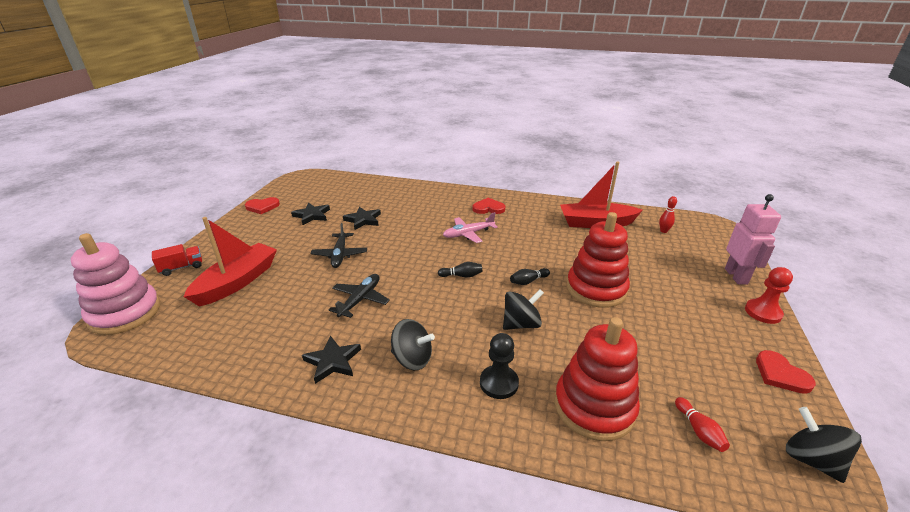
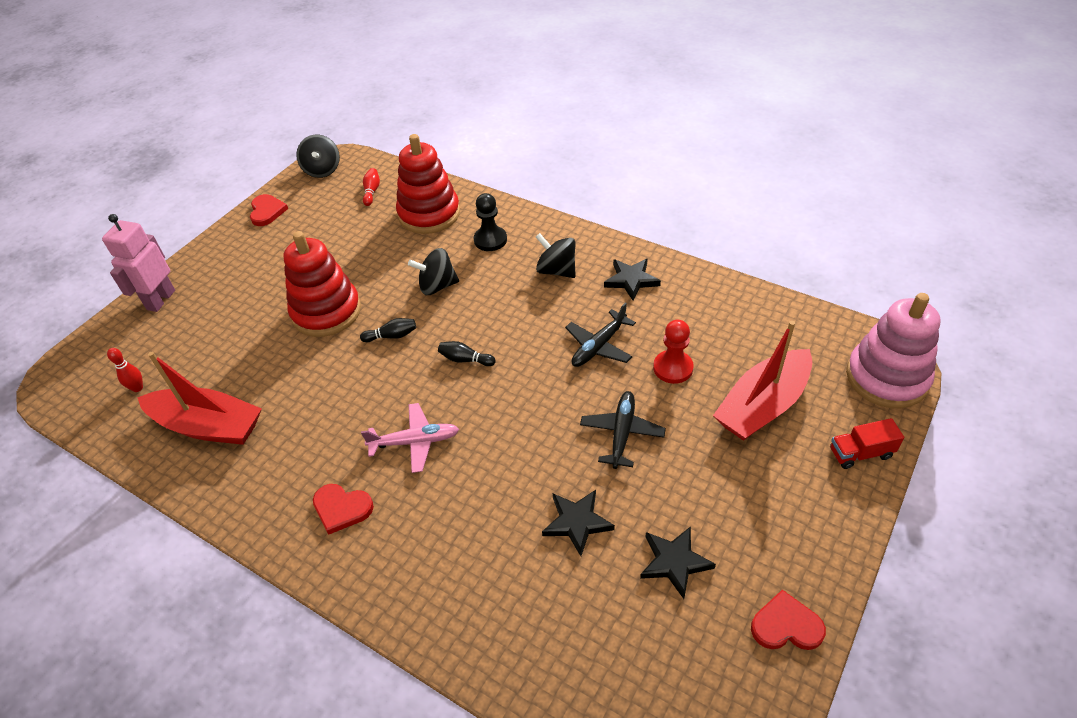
camera: 160 degrees left, 15 degrees up
(763, 312) = (200, 258): red pawn -> red pawn (673, 368)

